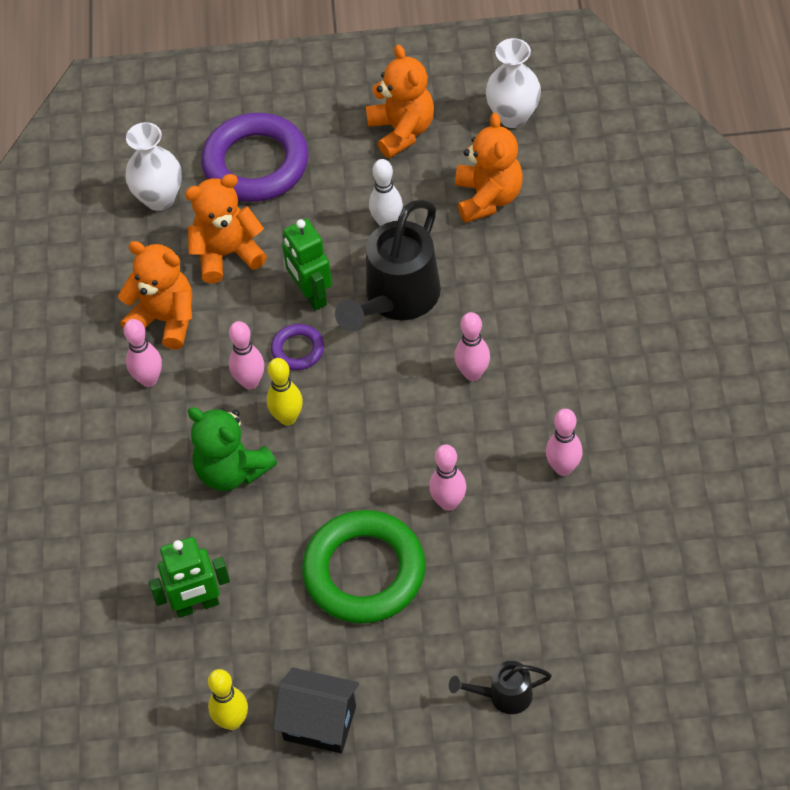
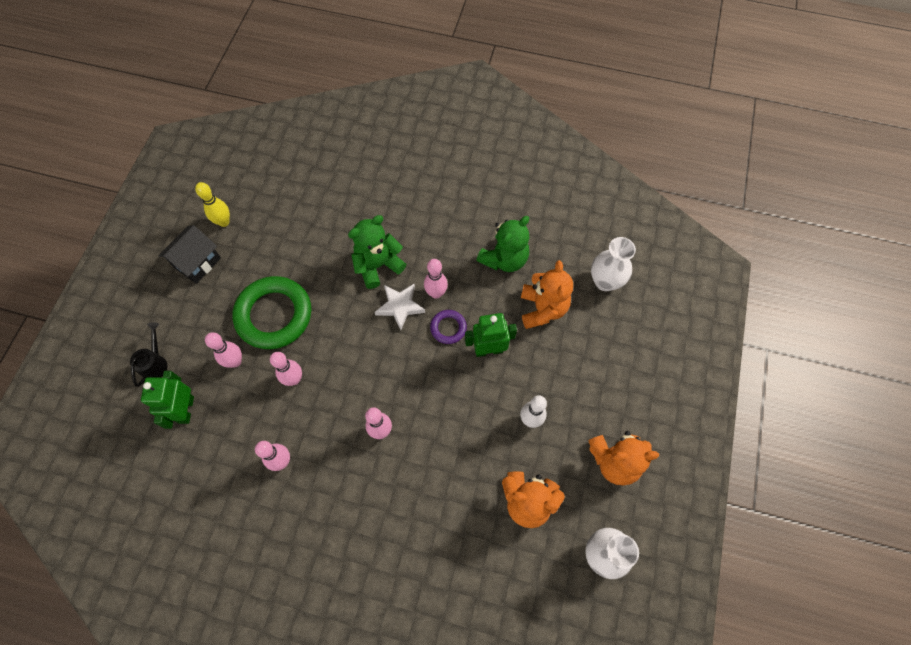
camera: 105 degrees right, 10 degrees up
(149, 379) = (463, 239): pink bowling pin -> pink bowling pin (235, 361)
(165, 319) = (504, 259): orange teddy bear -> green teddy bear
(197, 605) = (300, 224): green robot -> green robot (186, 409)
(256, 164) = (615, 349): purple ring -> none
(287, 418) = (400, 306): yellow bowling pin -> white star
(397, 299) = (462, 403): black watering can -> none

